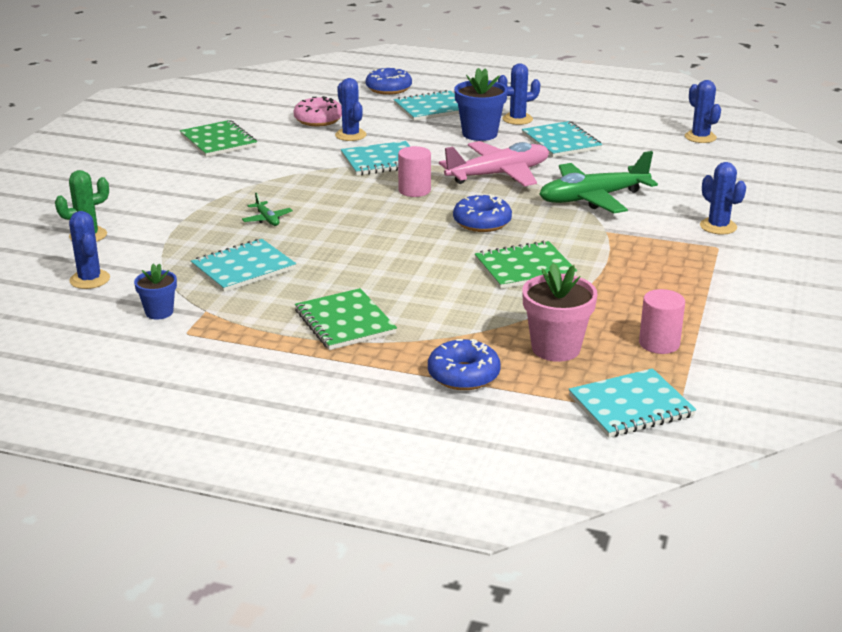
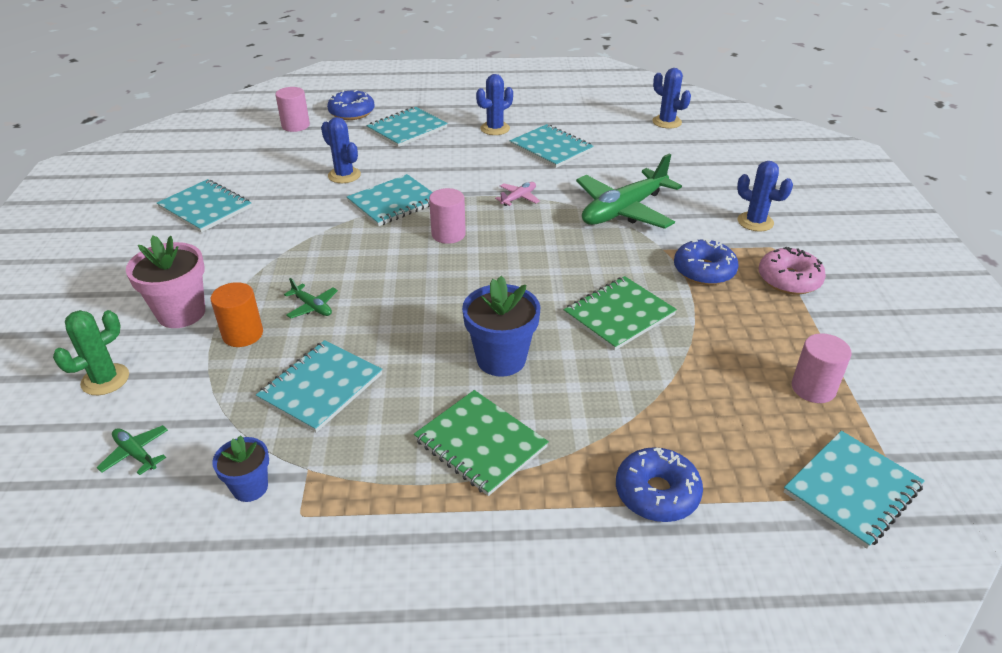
camera: 20 degrees left, 10 degrees up
(90, 279) = (136, 454): blue cactus -> green plane
(202, 227) = (243, 334): none -> orange cylinder
(218, 141) = (205, 208): green notebook -> turquoise notebook
(318, 120) = (300, 161): pink donut -> pink donut (789, 280)
(330, 92) = (295, 125): none -> pink cylinder
(479, 134) = (470, 152): blue flower pot -> blue flower pot (501, 359)
(482, 222) = (540, 263): blue donut -> blue donut (704, 271)
(499, 174) = (518, 198): pink plane -> pink plane, size x0.42
(556, 348) = (722, 423): pink flower pot -> pink flower pot (181, 313)

